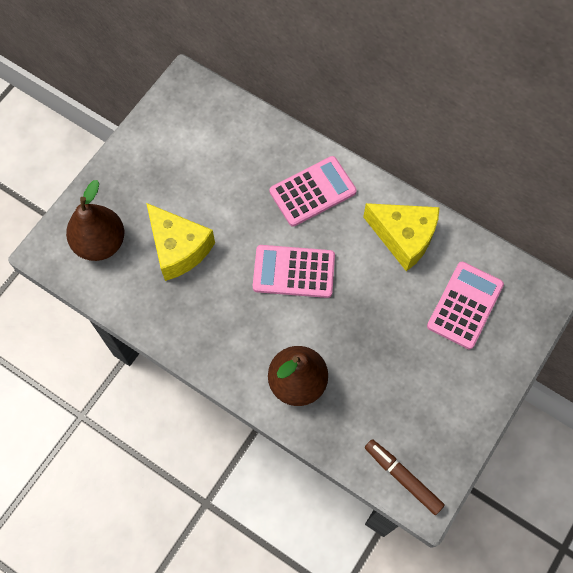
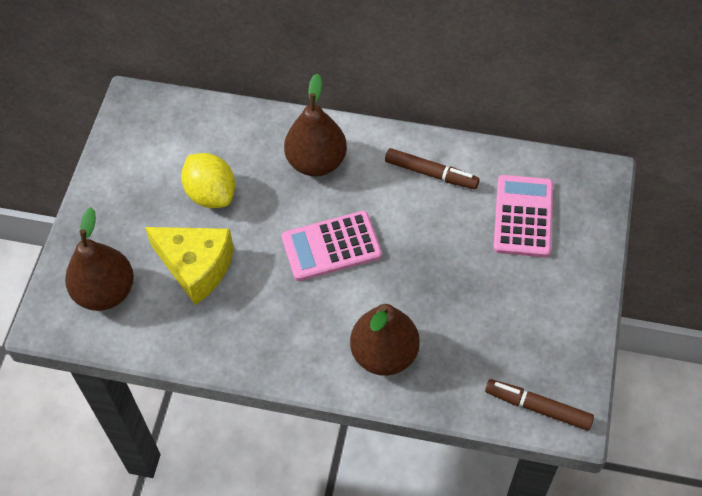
camera: 20 degrees left, 10 degrees down
(216, 188) = (211, 194): none -> yellow lemon
(312, 192) = (316, 162): pink calculator -> brown pear
(404, 237) = (431, 173): yellow cheese -> brown marker

